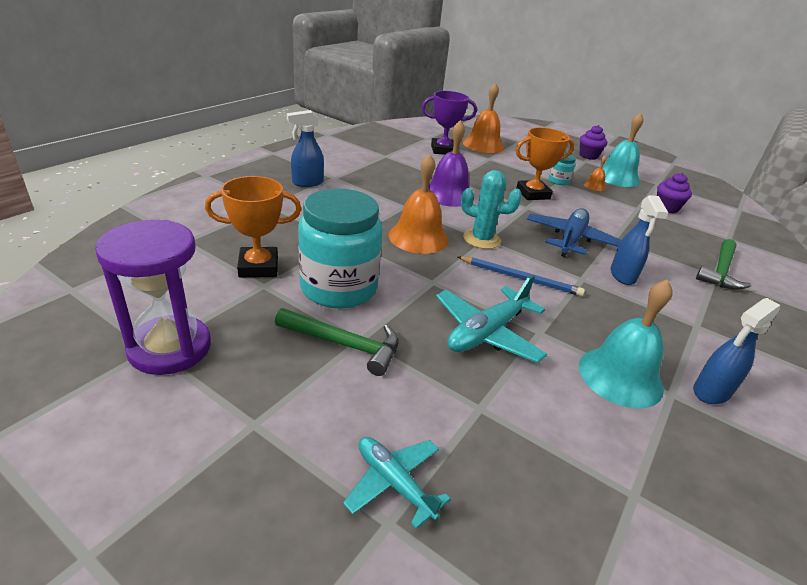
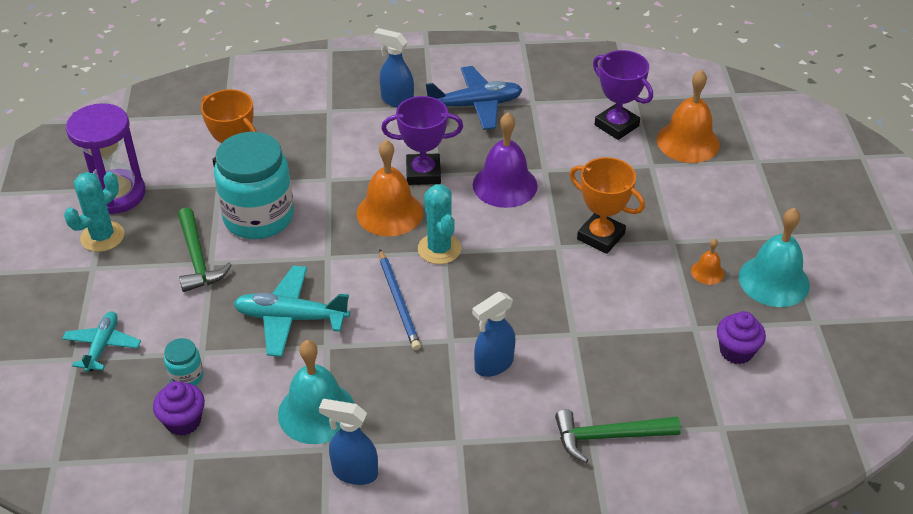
camera: 55 degrees right, 10 degrees up
(217, 390) = (102, 237): none -> turquoise cactus
(396, 209) = (423, 173): none -> purple trophy
(558, 181) = (673, 240): turquoise jar -> turquoise jar (186, 376)
(571, 239) = (524, 304): blue plane -> blue plane (475, 105)
(588, 156) = (811, 232): purple cupcake -> purple cupcake (183, 421)

